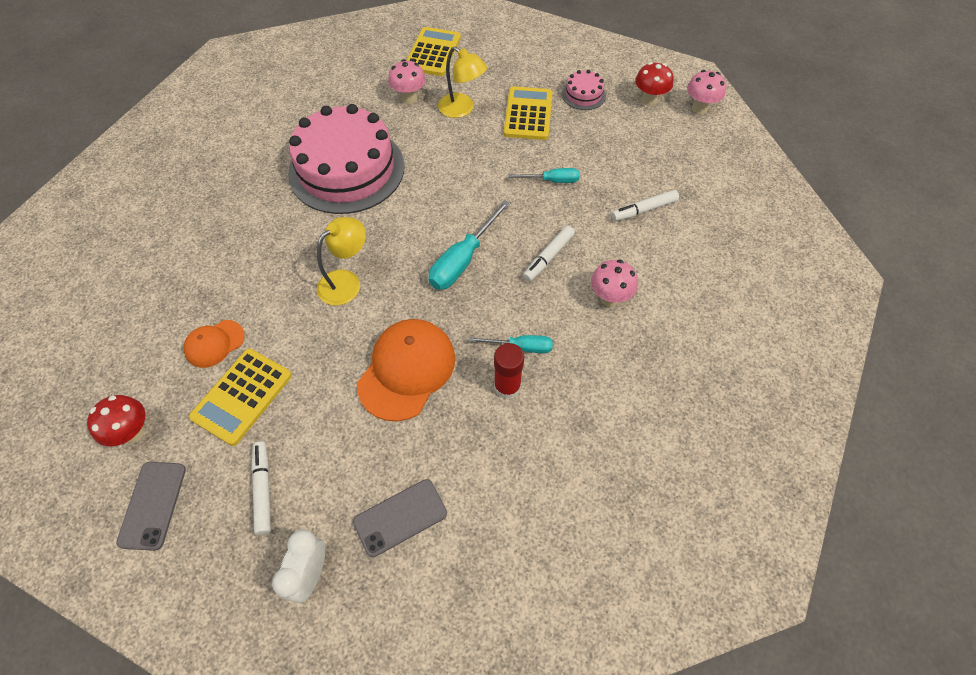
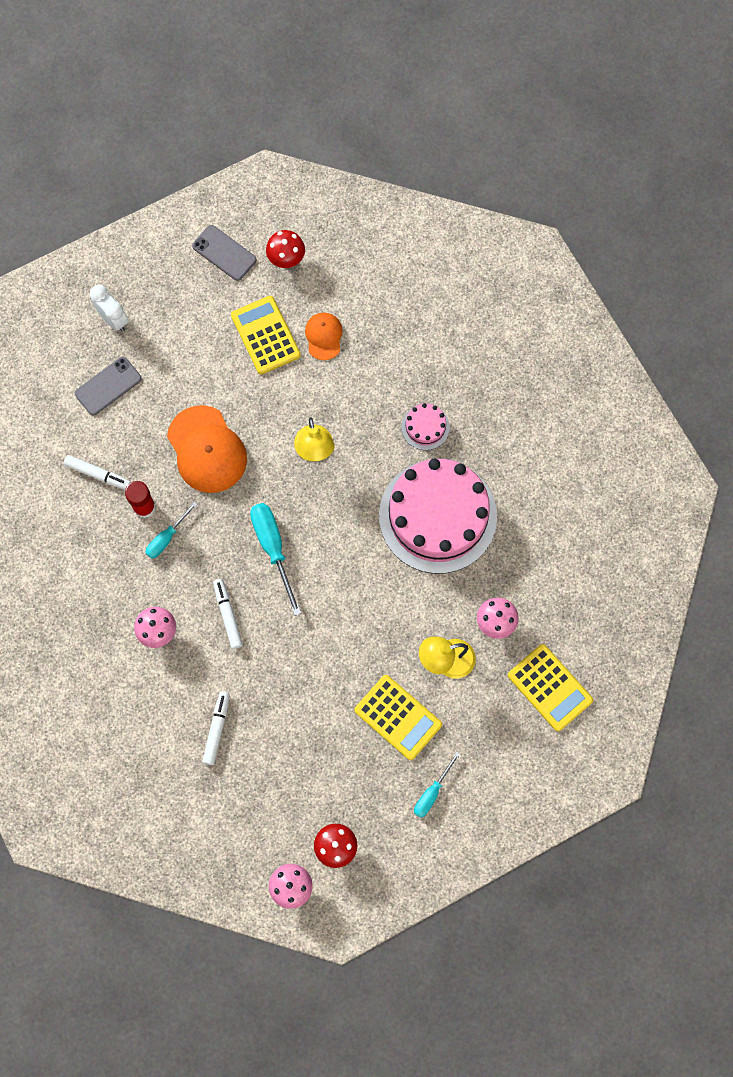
camera: 125 degrees right, 15 degrees up
(263, 489) = (187, 318): white marker -> white marker (98, 474)
(400, 517) = (108, 386): grey phone -> grey phone turned 45 degrees clockwise
(552, 180) = (303, 678): turquoise screwdriver -> turquoise screwdriver (432, 792)
(583, 95) = (387, 789): pink cake -> pink cake (425, 427)

